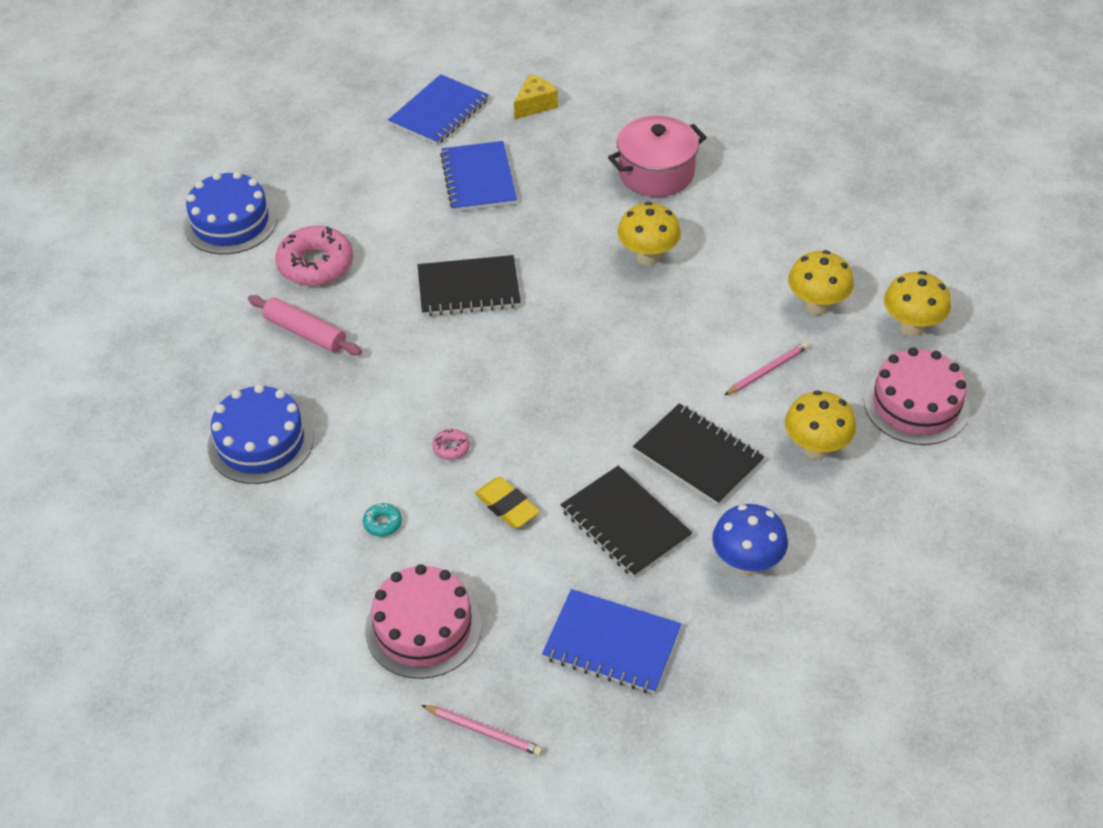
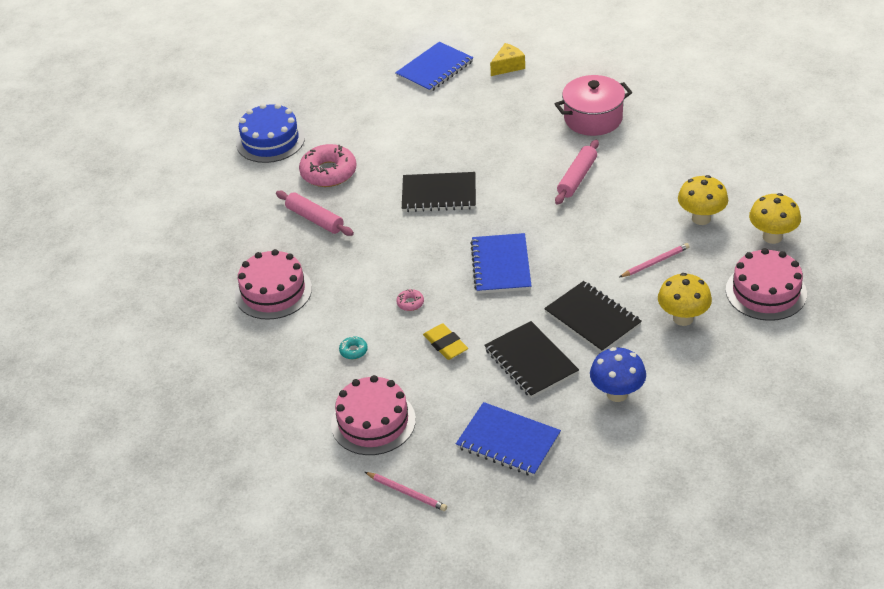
camera: 10 degrees right, 5 degrees down
(260, 442) = (273, 291): blue cake -> pink cake
(478, 179) = (457, 118): blue notebook -> blue notebook (501, 265)
(648, 257) = (577, 178): yellow mushroom -> pink rolling pin

